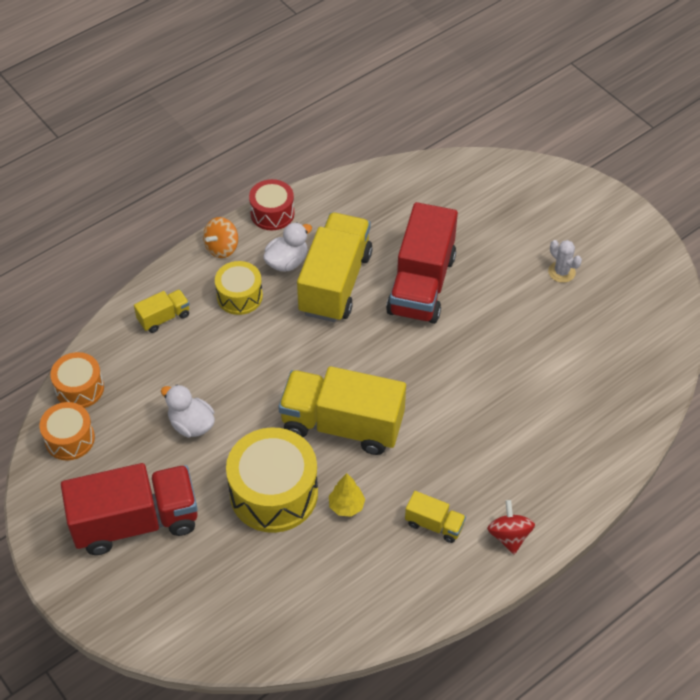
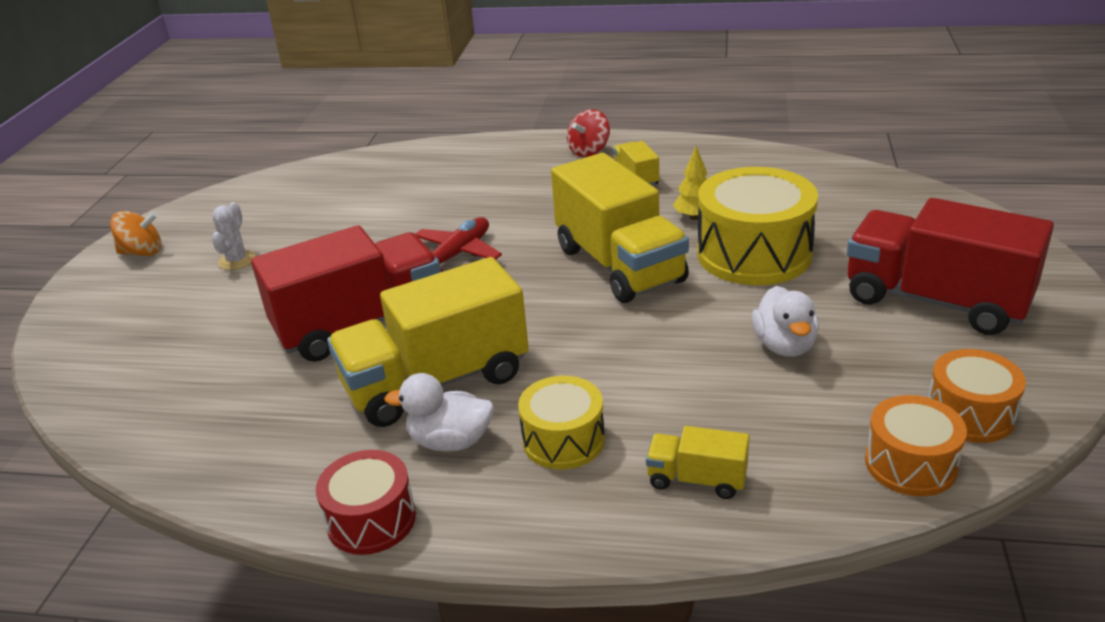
camera: 130 degrees left, 20 degrees down
(222, 248) = (502, 521): orange spinning top -> orange spinning top (142, 252)
(446, 365) = (457, 254): none -> red plane

